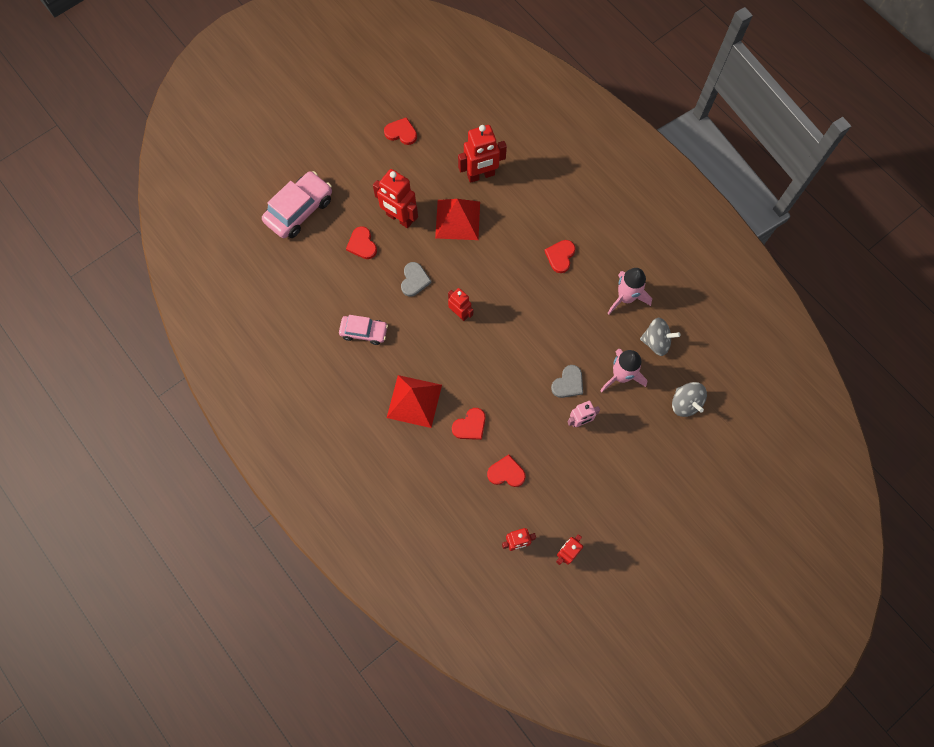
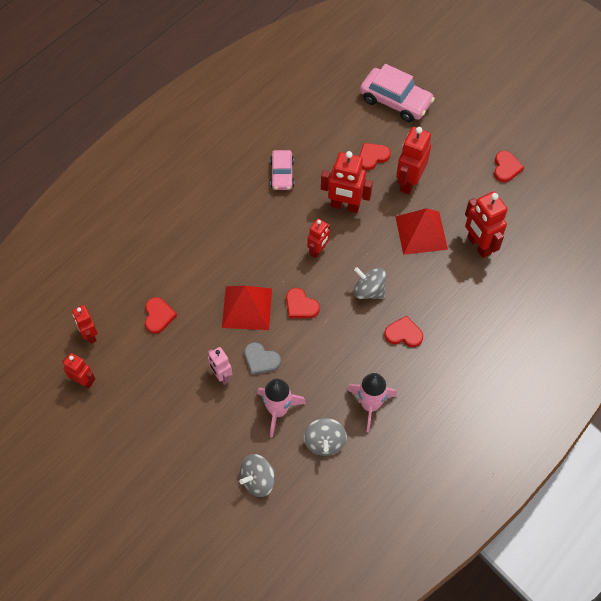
camera: 80 degrees right, 10 degrees down
(414, 280) = (345, 206): grey heart -> red robot
(414, 401) = (219, 226): red pyramid -> red pyramid (247, 307)
(470, 425) = (202, 277): red heart -> red heart (300, 305)
(511, 277) = (369, 291): none -> grey spinning top

